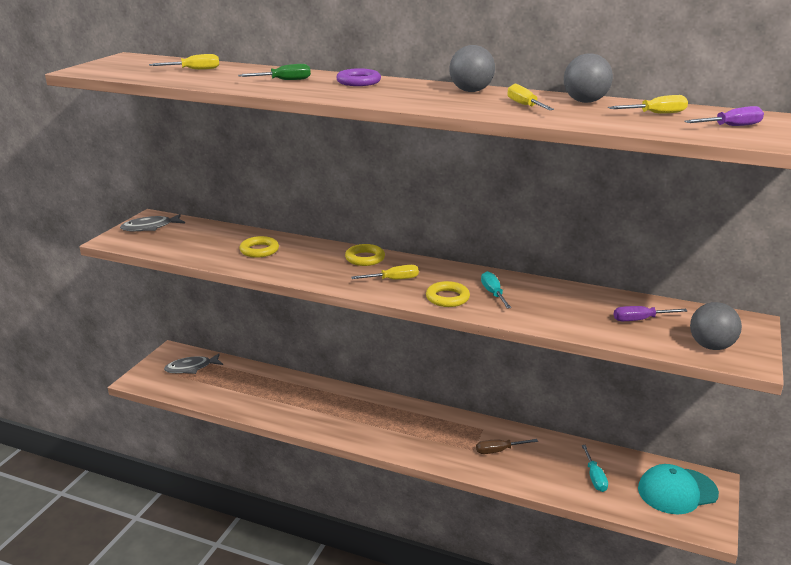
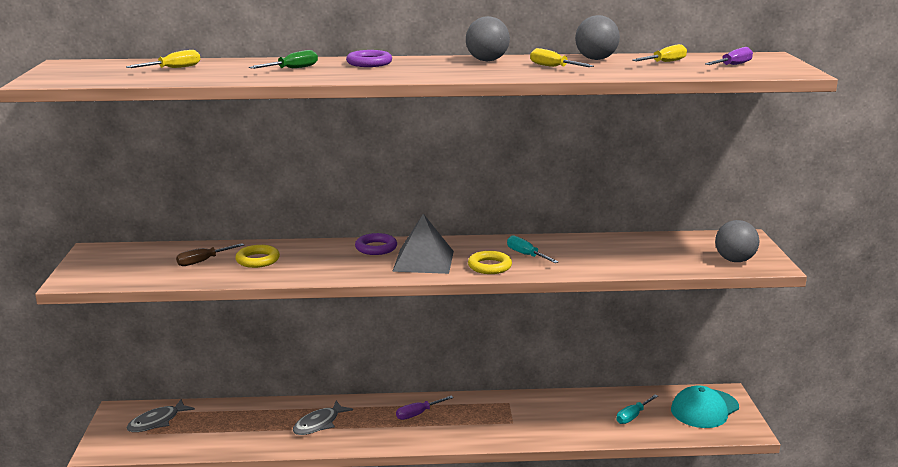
camera: 25 degrees left, 5 degrees down
(150, 227) = (104, 260): grey fish -> grey fish (319, 424)
(365, 258) = (376, 248): yellow ring -> purple ring
(393, 280) = (423, 261): yellow screwdriver -> grey pyramid
(499, 450) = (537, 417): brown screwdriver -> brown screwdriver (203, 261)
(594, 477) = (633, 416): turquoise screwdriver -> turquoise screwdriver turned 75 degrees clockwise
(640, 320) = (665, 251): purple screwdriver -> purple screwdriver (418, 414)

